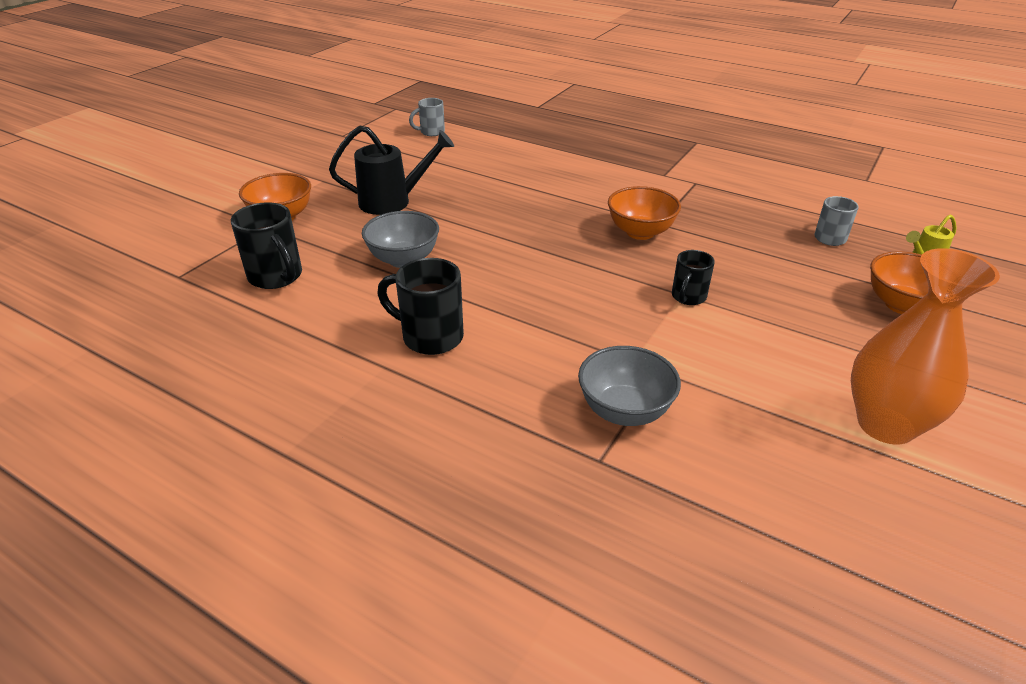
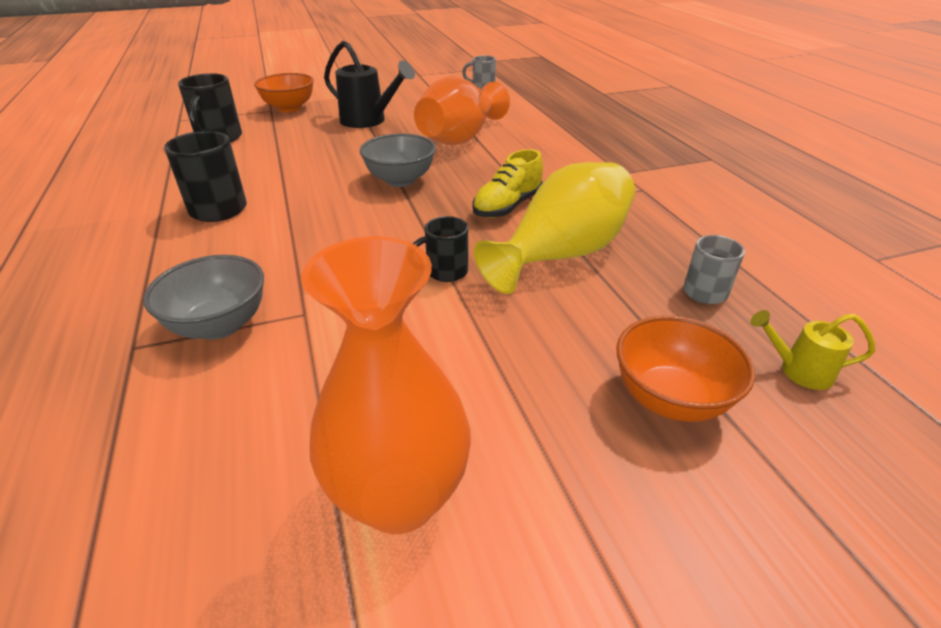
camera: 40 degrees right, 0 degrees up
(403, 259) = (302, 156): grey bowl -> grey bowl (400, 180)
(504, 188) = (460, 138): none -> orange vase
(640, 232) = (507, 206): orange bowl -> yellow shoe
(728, 251) = (561, 254): none -> yellow vase

